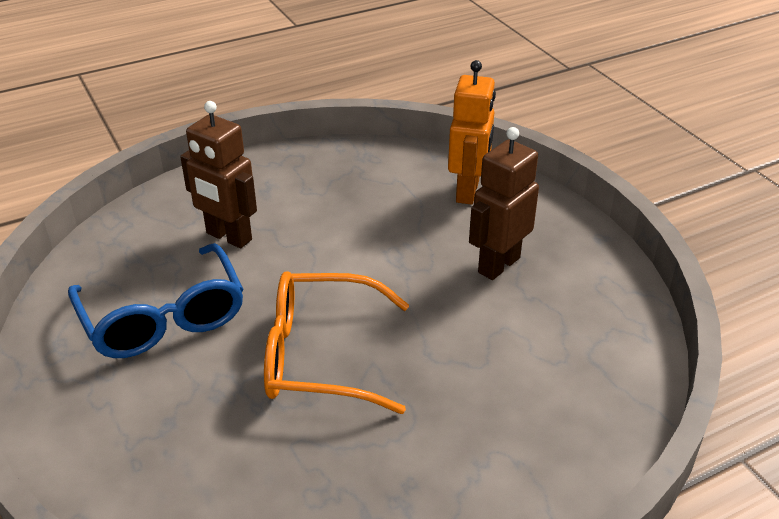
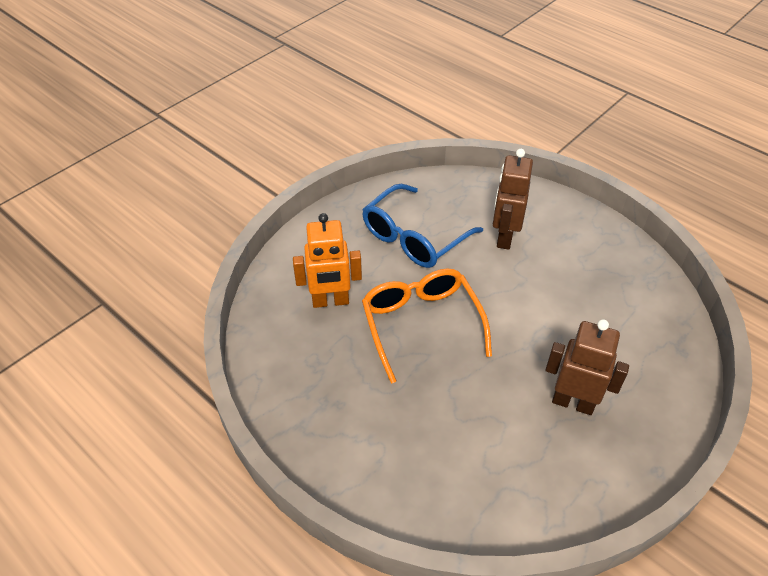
camera: 70 degrees right, 10 degrees up
(468, 191) = (653, 358): orange robot -> orange robot (330, 301)

